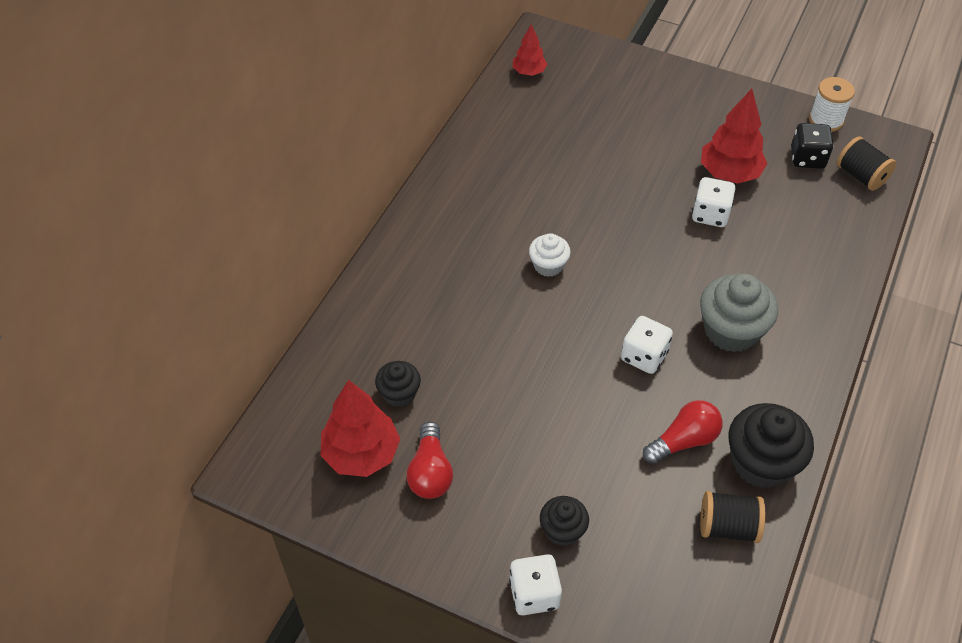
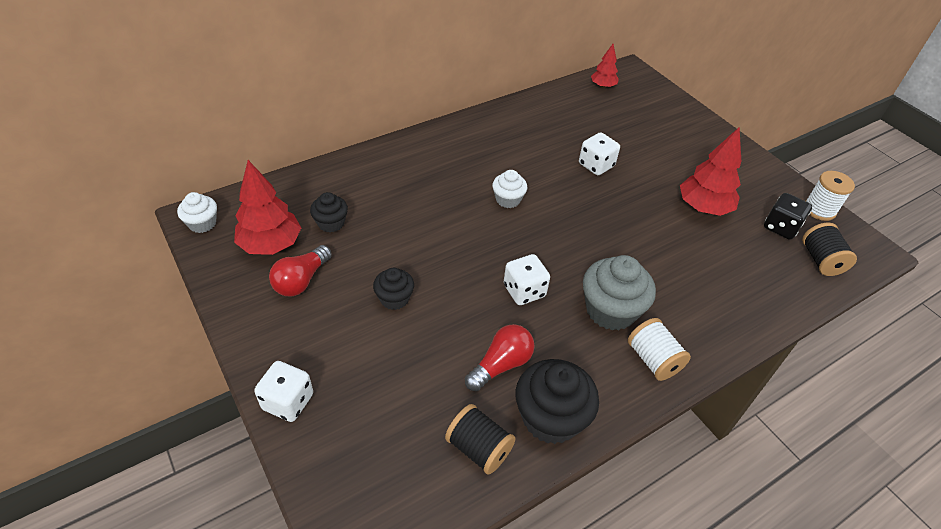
camera: 30 degrees right, 5 degrees down
(264, 474) = (202, 223): none -> white cupcake
(562, 530) = (351, 371): black cupcake -> black cupcake (394, 298)
(683, 441) = (501, 365): red light bulb -> red light bulb turned 45 degrees counterclockwise
(710, 214) = (663, 226): white dice -> white dice (596, 165)
(799, 357) = (653, 360): none -> white spool

